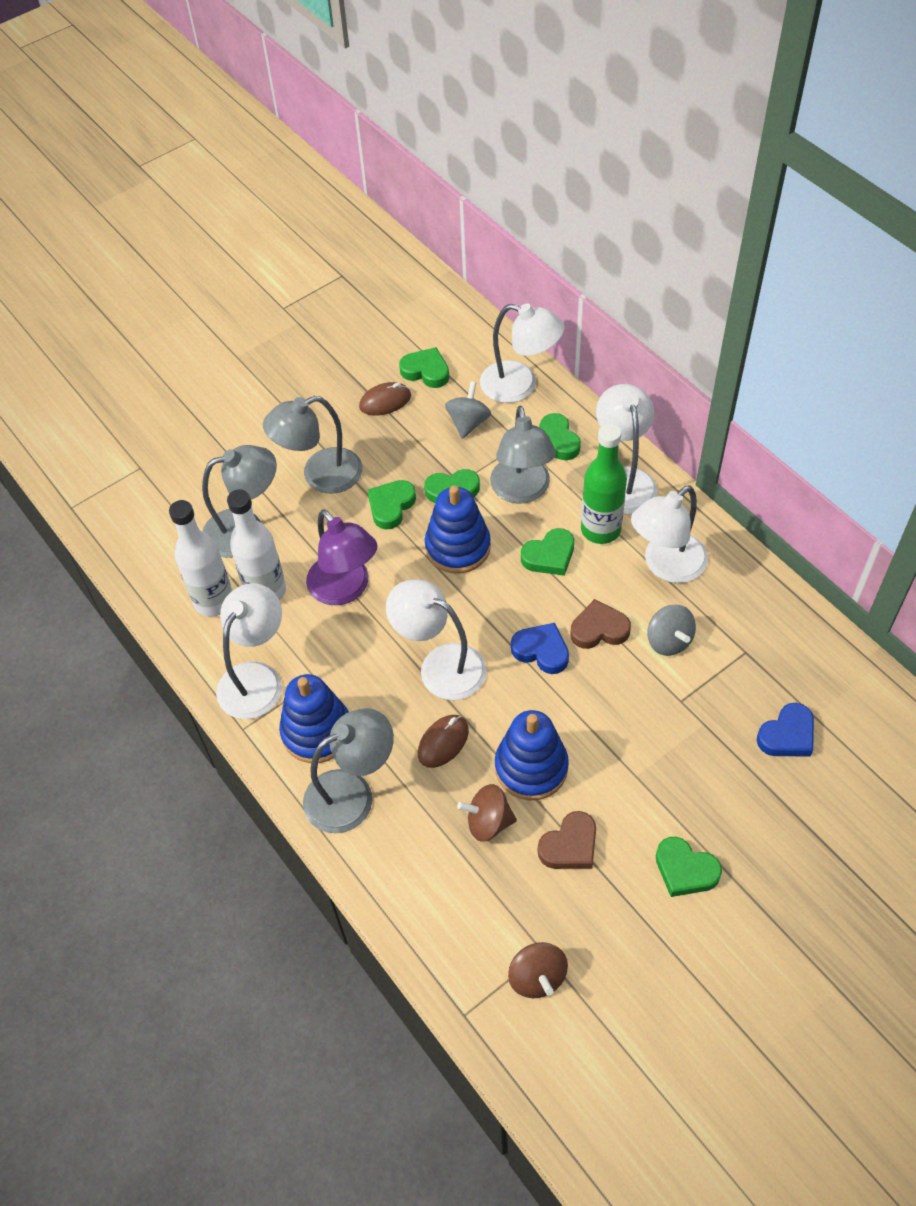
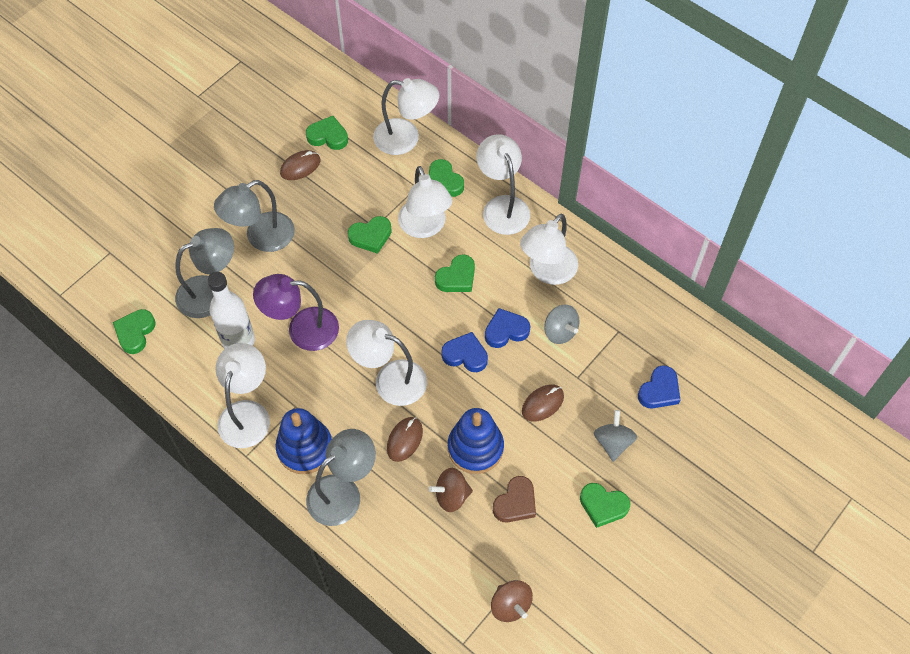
camera: 15 degrees left, 5 degrees up
(214, 601) = (198, 356): white bottle -> none
(345, 589) = (302, 329): purple lamp -> purple lamp turned 135 degrees clockwise
(391, 506) = (324, 255): green heart -> green heart (135, 332)
(458, 547) = (384, 281): blue stacking toy -> none
(468, 423) = (371, 176): grey spinning top -> grey spinning top (613, 442)
(522, 491) = (425, 227): grey lamp -> white lamp
(599, 629) = (506, 331): brown heart -> blue heart
(600, 529) = (492, 250): green bottle -> none
(629, 727) = (542, 404): none -> brown mouse

